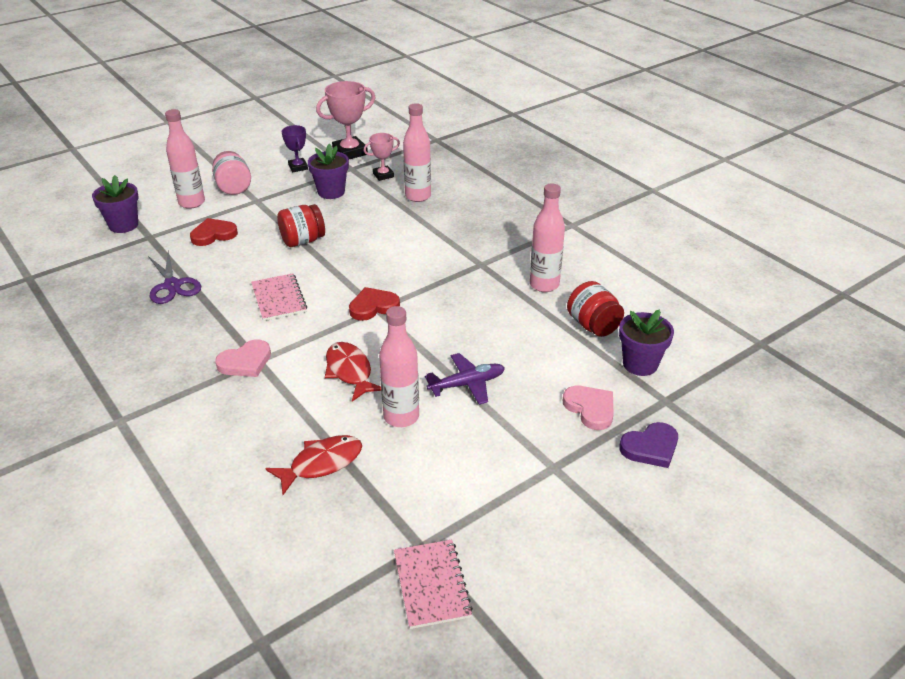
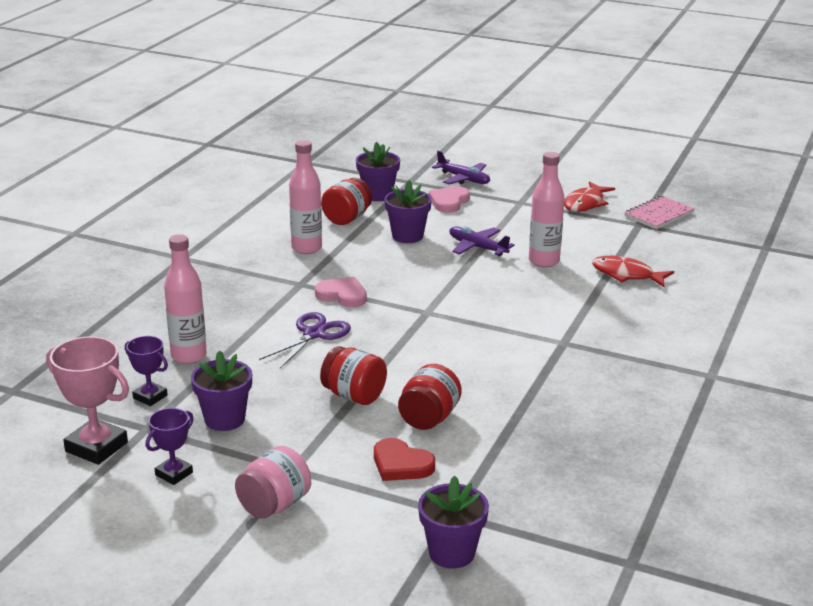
camera: 120 degrees left, 10 degrees down
(172, 285) = (522, 443): purple scissors -> purple scissors (314, 334)
(192, 203) = (345, 522): pink bottle -> none
(244, 260) = (429, 418): none -> red jar
(245, 362) = (573, 347): pink heart -> pink heart (342, 295)
(279, 299) = (470, 368): pink notebook -> none
(350, 371) = (523, 296): red fish -> red fish (585, 203)
(373, 306) = (426, 315): red heart -> none
(383, 175) = (150, 397): pink trophy -> purple trophy
(526, 349) = (407, 236): none -> purple flower pot
(650, 447) = (463, 179): purple heart -> purple plane

